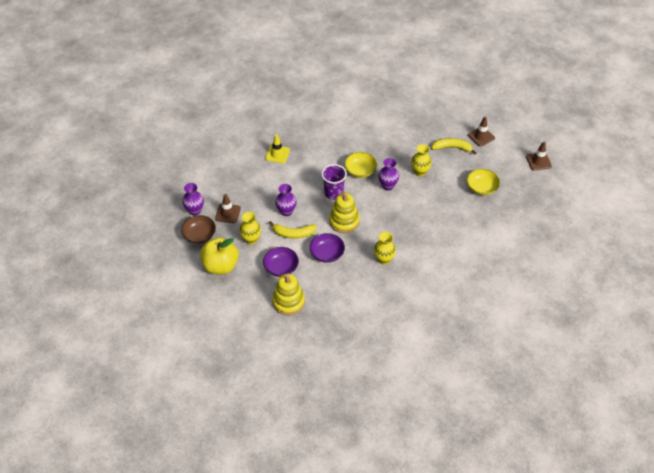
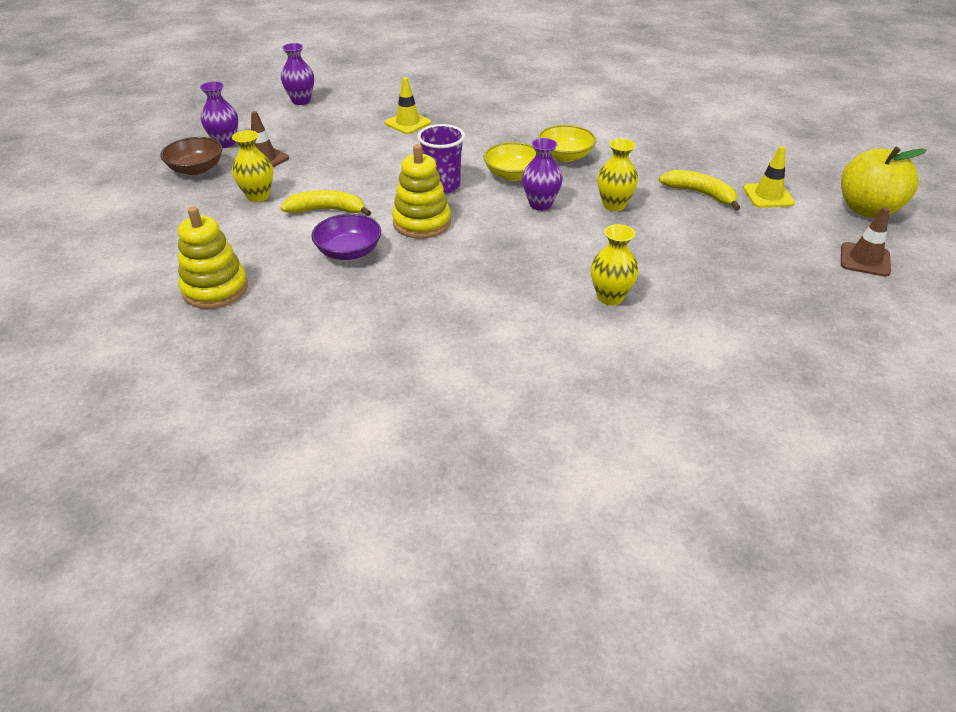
camera: 30 degrees right, 10 degrees down
(220, 266) = (178, 210): yellow apple -> yellow apple (867, 209)
(281, 267) = (259, 243): purple bowl -> none
(286, 211) = (347, 183): purple vase -> purple vase (301, 101)
(293, 233) = (327, 210): yellow banana -> yellow banana turned 150 degrees clockwise
(383, 259) = (435, 293): yellow vase -> yellow vase (610, 297)
(481, 136) = (768, 196): brown traffic cone -> yellow traffic cone
(481, 188) = (714, 260): yellow bowl -> yellow bowl (565, 156)

